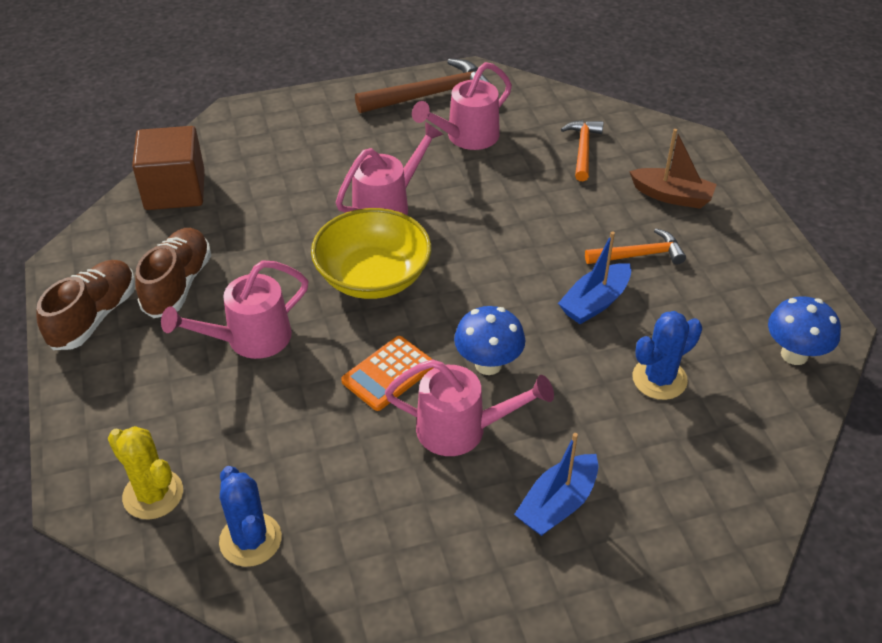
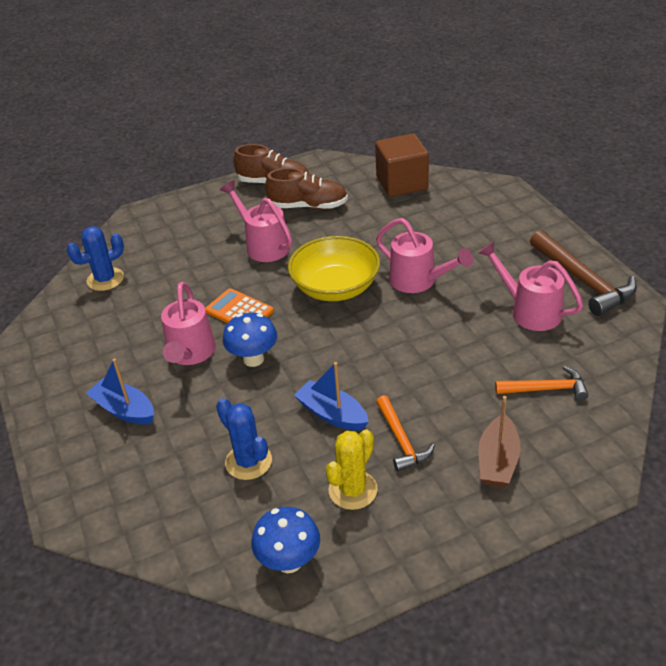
camera: 85 degrees right, 5 degrees down
(153, 494) = (139, 238): yellow cactus -> yellow cactus (353, 490)

